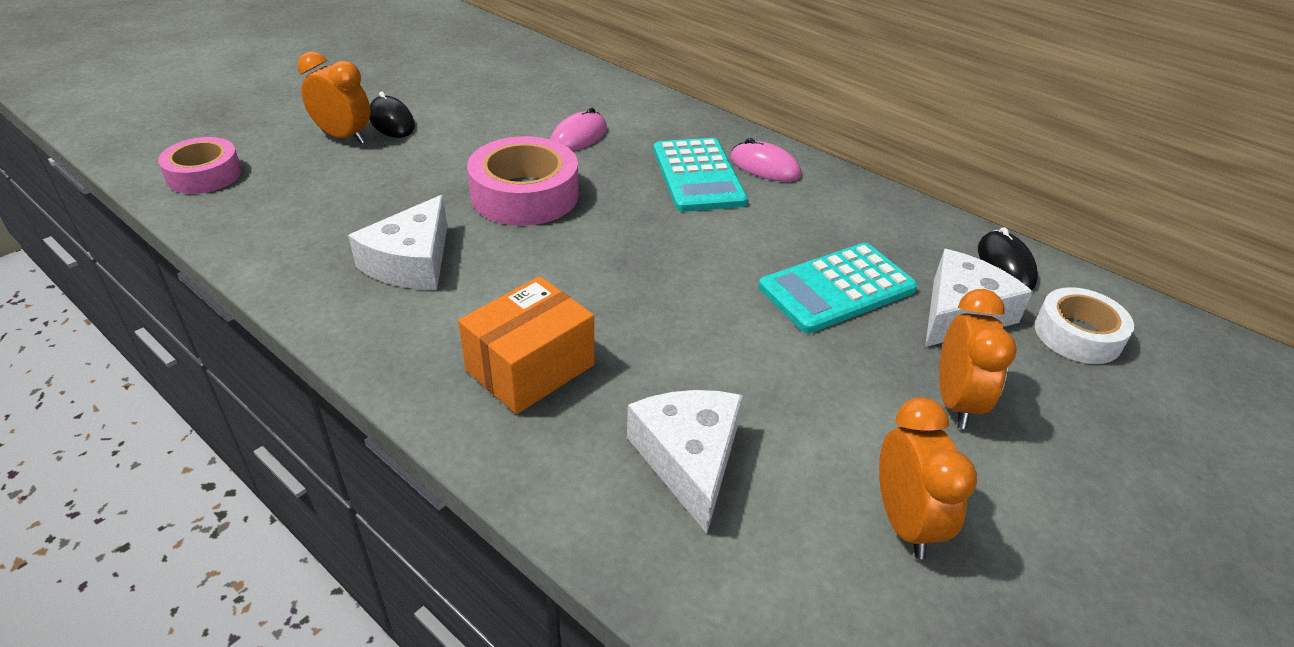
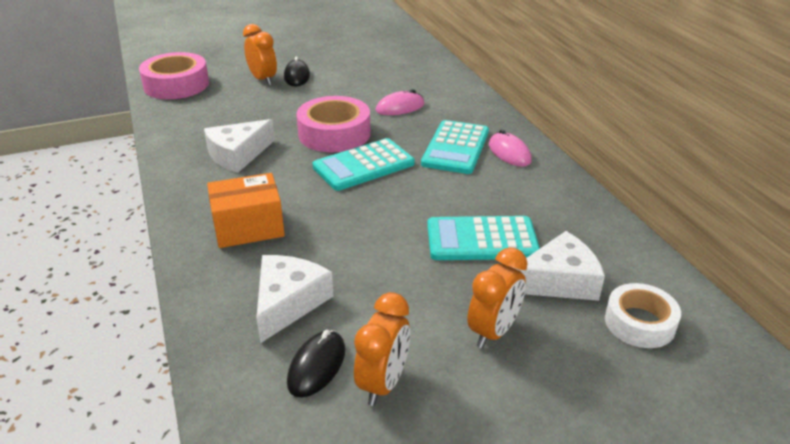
camera: 30 degrees right, 5 degrees down
(204, 175) = (176, 85): pink tape -> pink tape, size x1.53
(606, 230) = (363, 165): none -> turquoise calculator
(1005, 265) = (630, 261): black mouse -> black mouse (317, 366)

